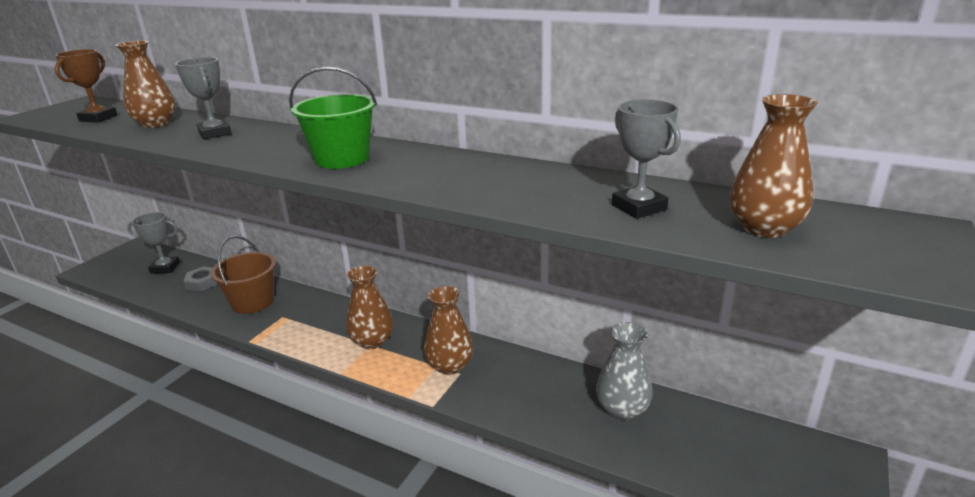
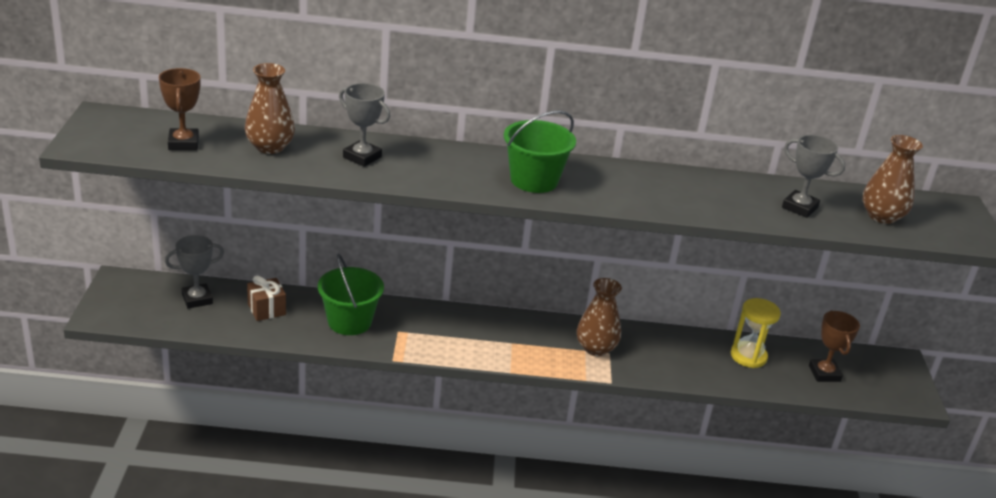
camera: 30 degrees left, 5 degrees up
(203, 282) = (266, 309): grey nut -> brown gift
(252, 302) = (349, 321): brown bucket -> green bucket
(372, 341) = (509, 339): brown vase -> none
(622, 409) = (748, 356): grey vase -> yellow hourglass
(714, 452) = (824, 373): none -> brown trophy

